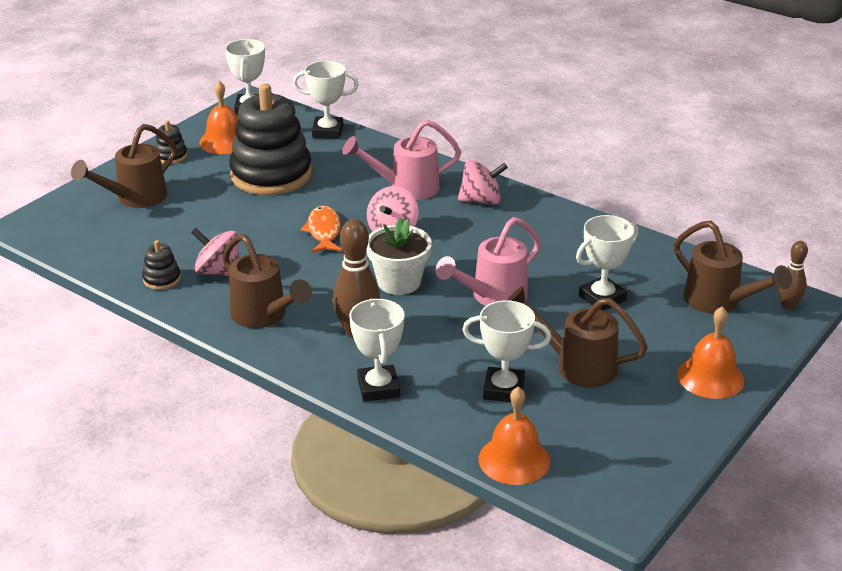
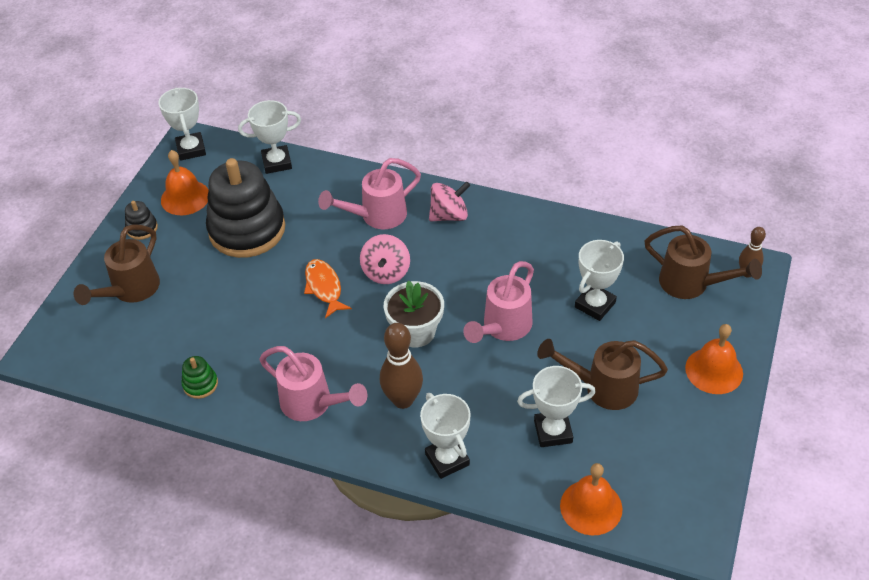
camera: 15 degrees left, 15 degrees up
(162, 279) = (200, 384): black stacking toy -> green stacking toy
(218, 271) = (249, 361): pink spinning top -> none
(264, 316) = (313, 404): brown watering can -> pink watering can

